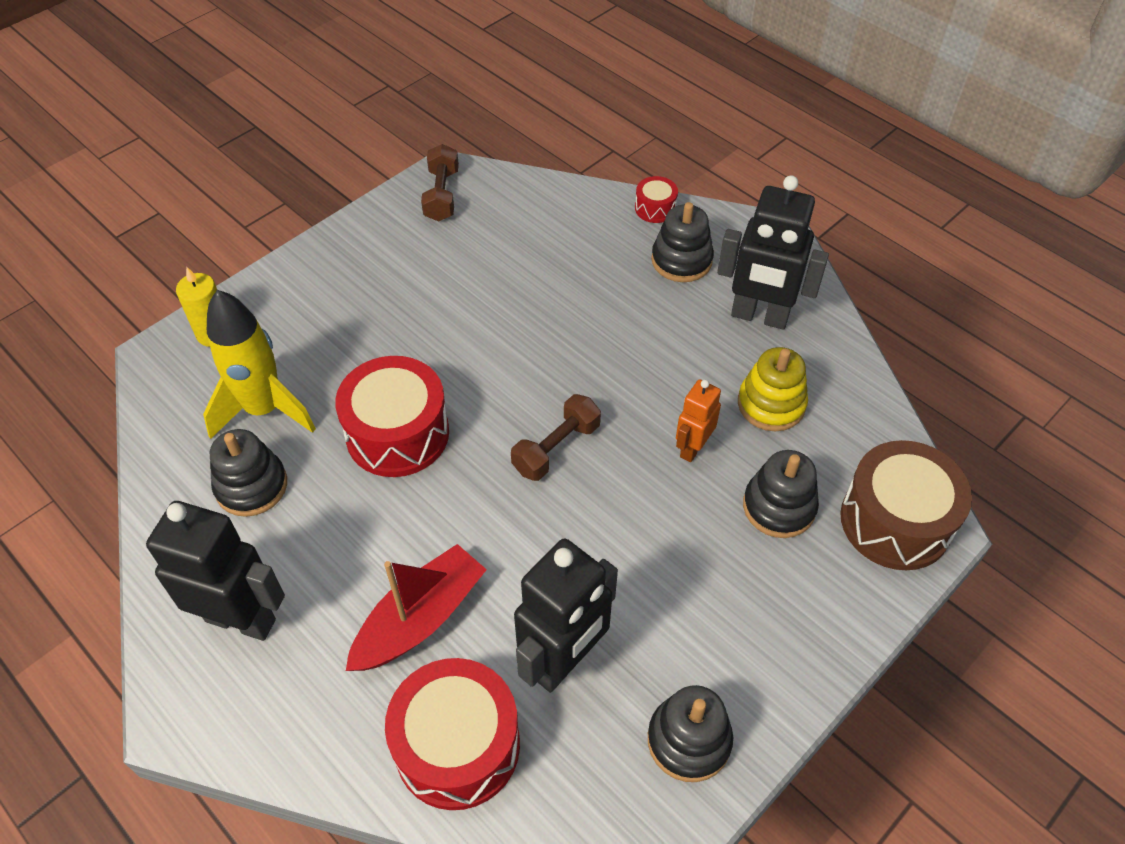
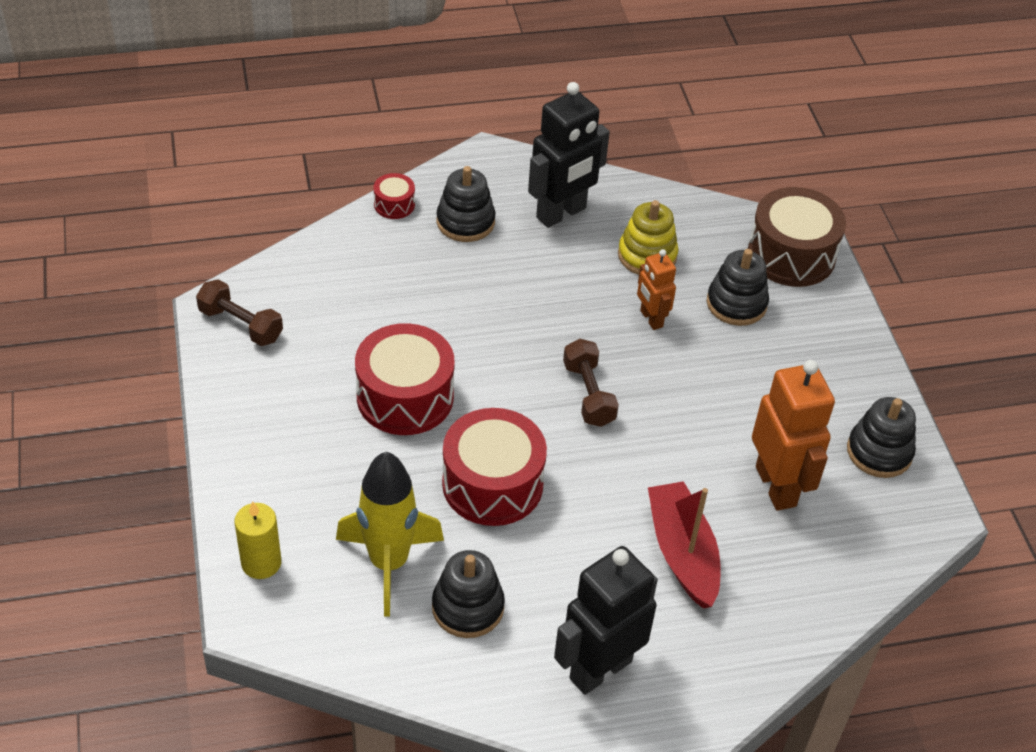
camera: 60 degrees left, 5 degrees down
(457, 746) = (802, 580): red drum -> red drum (405, 397)
(564, 661) = (776, 486): black robot -> orange robot

